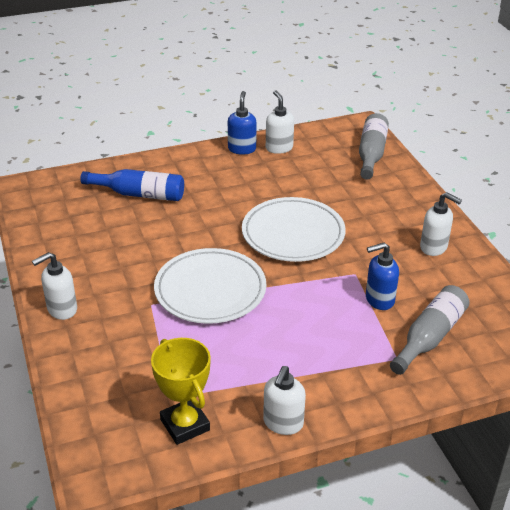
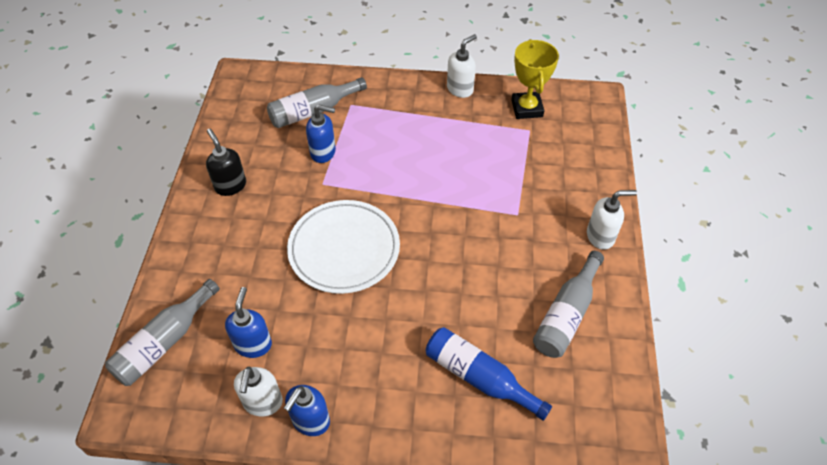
camera: 155 degrees left, 15 degrees up
(82, 245) = (566, 314): none -> grey bottle
(210, 290) = (458, 211): white plate -> none
(311, 168) = (253, 344): none -> blue soap dispenser
(434, 247) = (230, 185): white soap dispenser -> black soap dispenser

